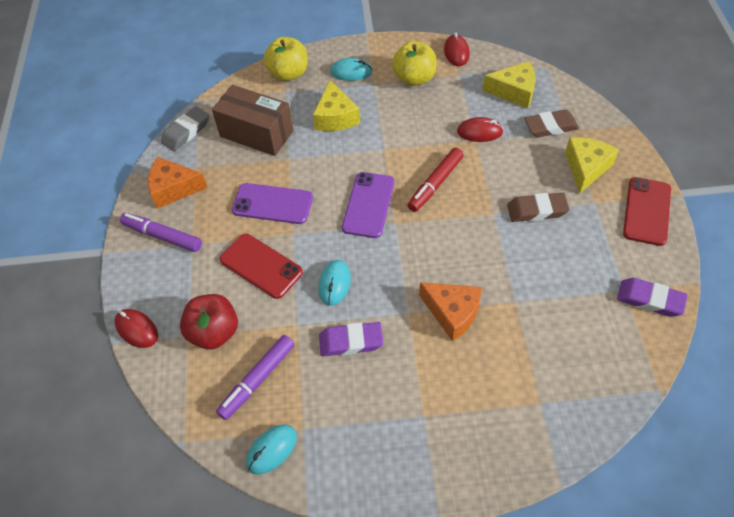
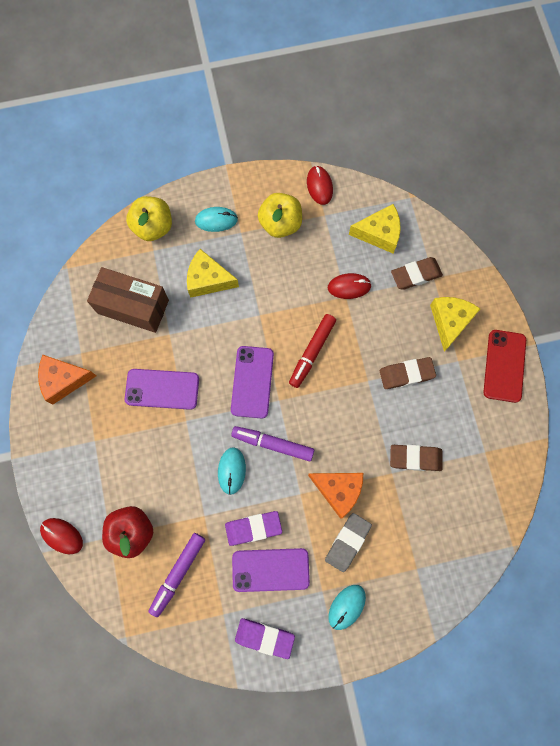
camera: 10 degrees left, 20 degrees up
(162, 236) = (64, 435): purple marker -> purple marker (273, 444)
(186, 132) = (62, 310): grey eraser -> grey eraser (347, 542)
(261, 266) = (162, 458): red phone -> none
(271, 450) = (200, 636): turquoise mouse -> turquoise mouse (346, 607)
(335, 117) = (208, 279): yellow cheese -> yellow cheese turned 120 degrees clockwise
(365, 386) = (270, 570): none -> purple phone
(543, 289) = (415, 458): none -> brown eraser
(650, 300) = (506, 460): purple eraser -> purple eraser (264, 637)

